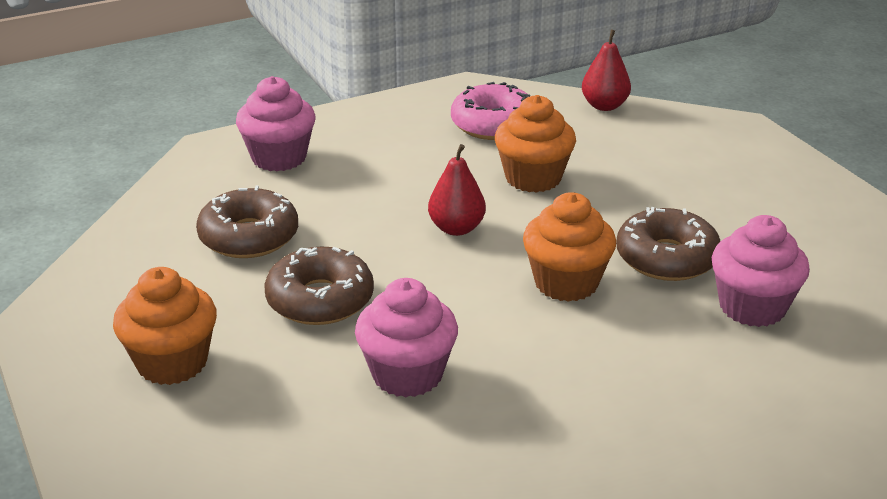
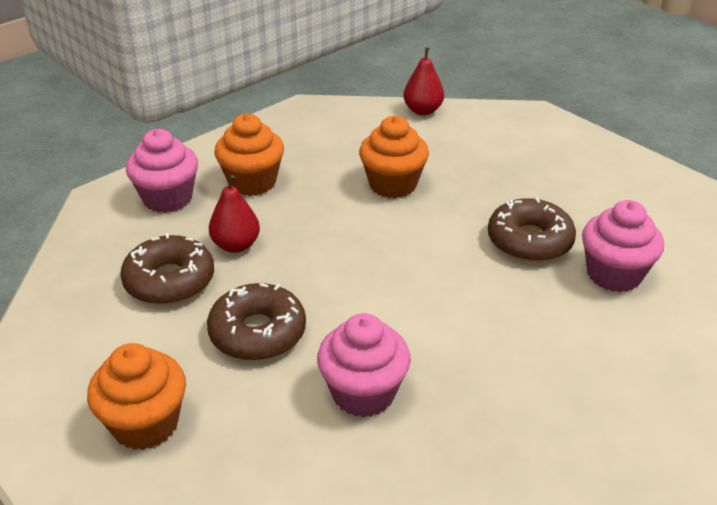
camera: 15 degrees left, 5 degrees up
(456, 228) = (348, 242): red pear -> red pear (236, 245)
(493, 124) = (340, 140): pink donut -> none
(566, 283) = (460, 278): orange cupcake -> orange cupcake (252, 182)

